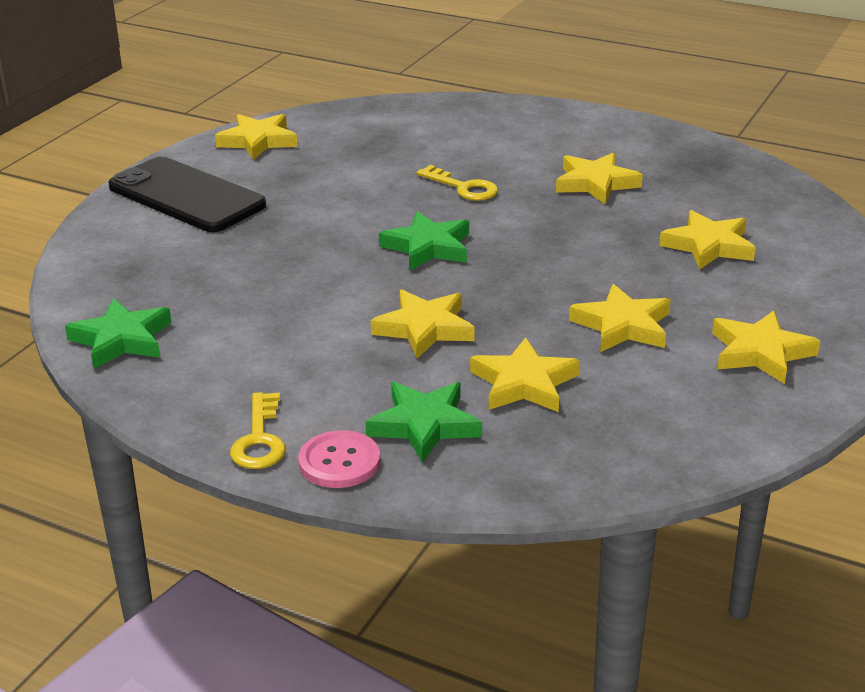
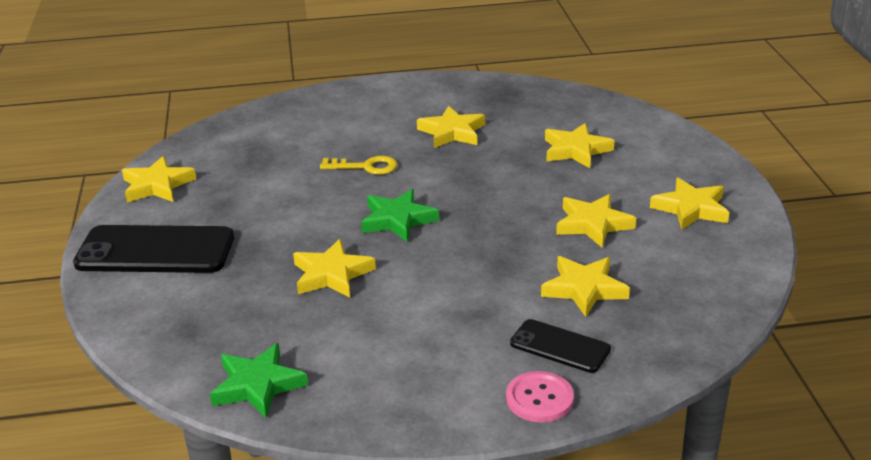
camera: 35 degrees left, 0 degrees up
(259, 439) = (465, 410): yellow key -> none
(424, 425) = (560, 346): green star -> black phone
(425, 328) = (472, 279): yellow star -> yellow star (332, 274)

